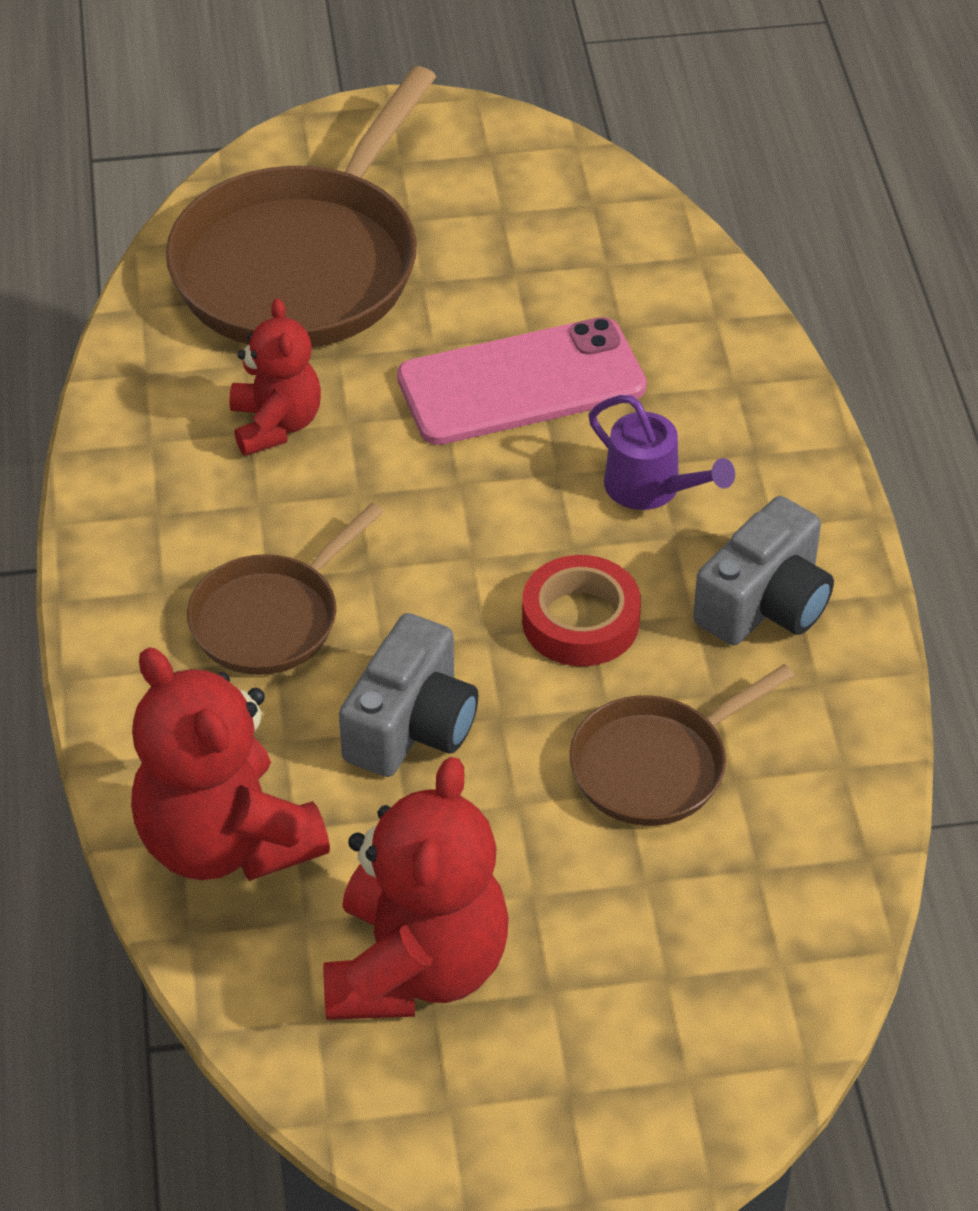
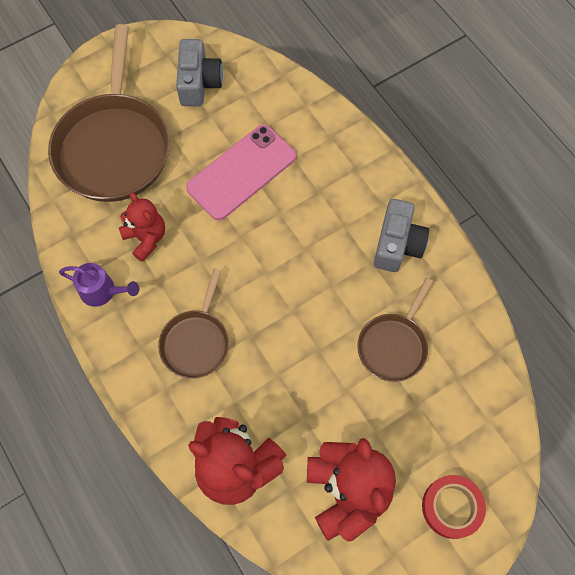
camera: 25 degrees left, 20 degrees up
(411, 725) = (284, 370): grey camera -> grey camera (199, 83)
(580, 621) = (327, 286): red tape -> red tape (451, 507)
(652, 489) = (323, 205): purple watering can -> purple watering can (103, 291)

